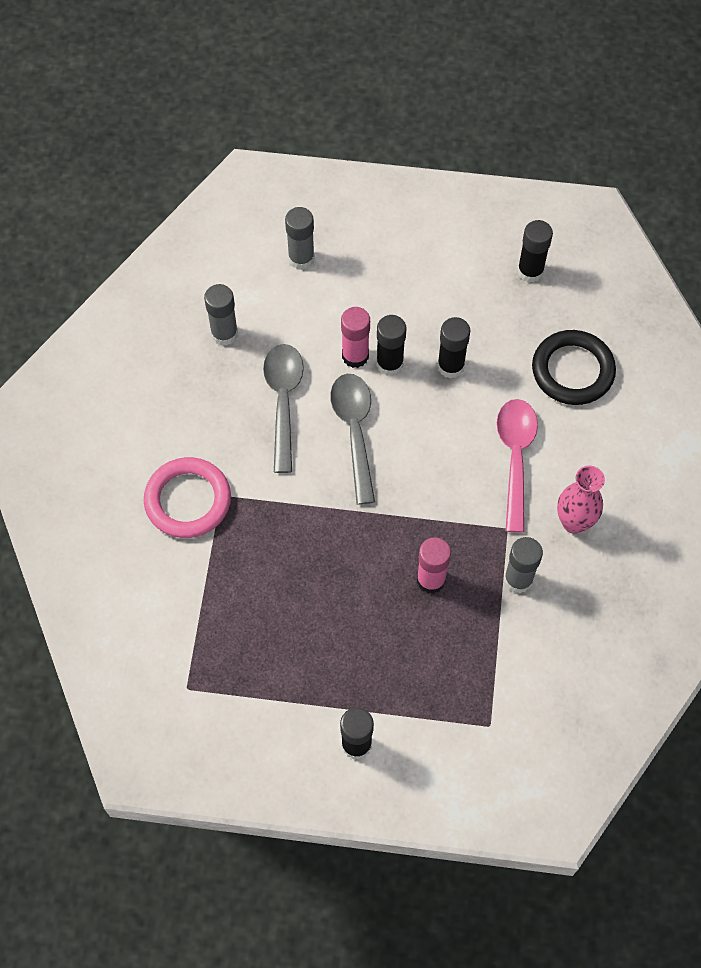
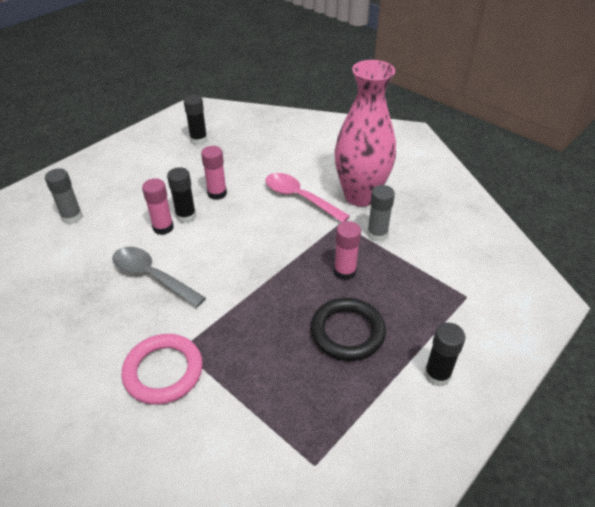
camera: 55 degrees left, 20 degrees down
(224, 334) = (70, 280): grey glue stick -> none
(354, 431) = (211, 254): grey spoon -> none
(450, 366) = (217, 193): black glue stick -> pink glue stick
(572, 370) = (271, 154): black ring -> black ring (347, 332)
(574, 522) = (360, 196): pink vase -> pink vase, size x1.93

